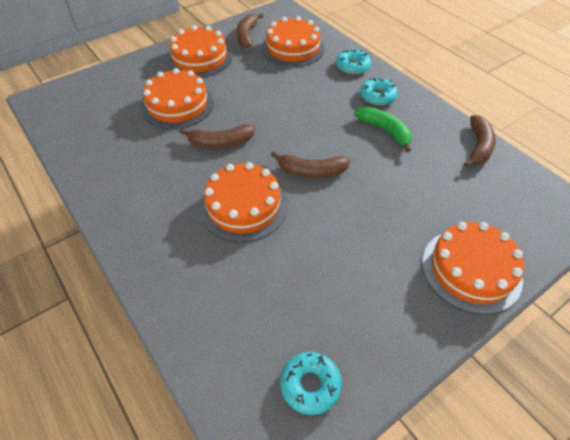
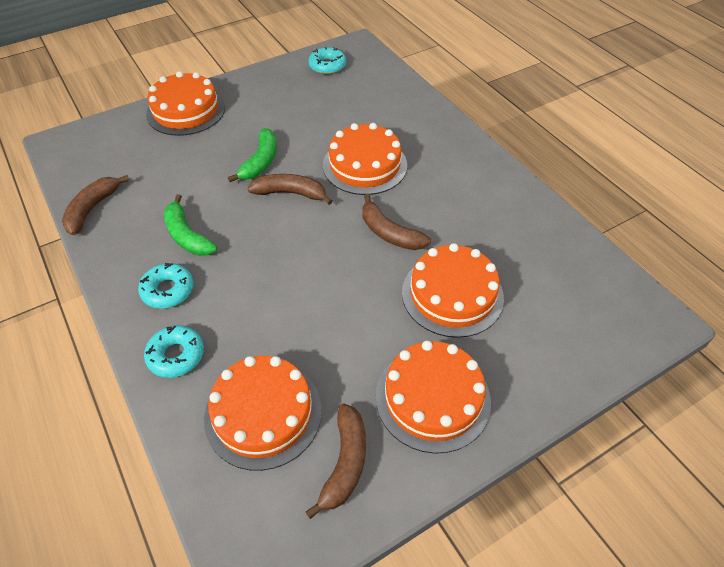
camera: 175 degrees left, 0 degrees up
(220, 142) = (389, 233): brown banana -> brown banana turned 135 degrees counterclockwise
(351, 203) = (260, 162): none -> green banana

